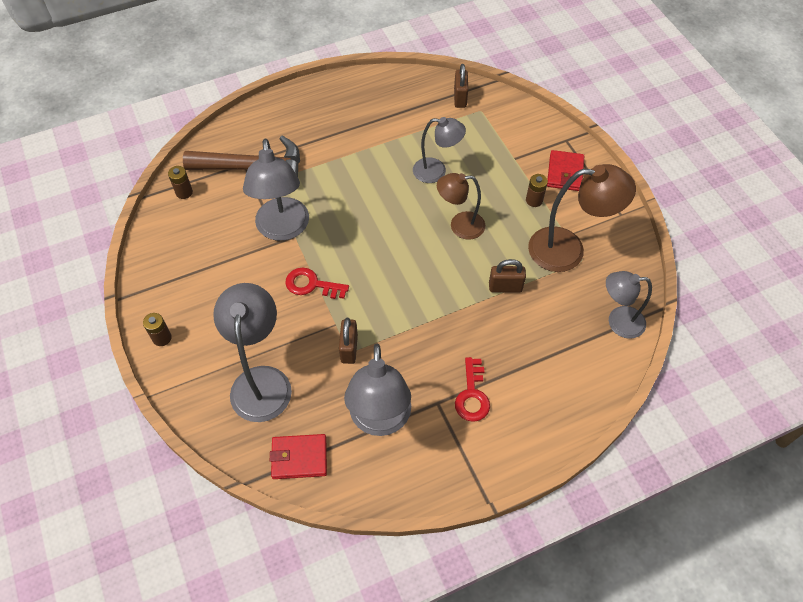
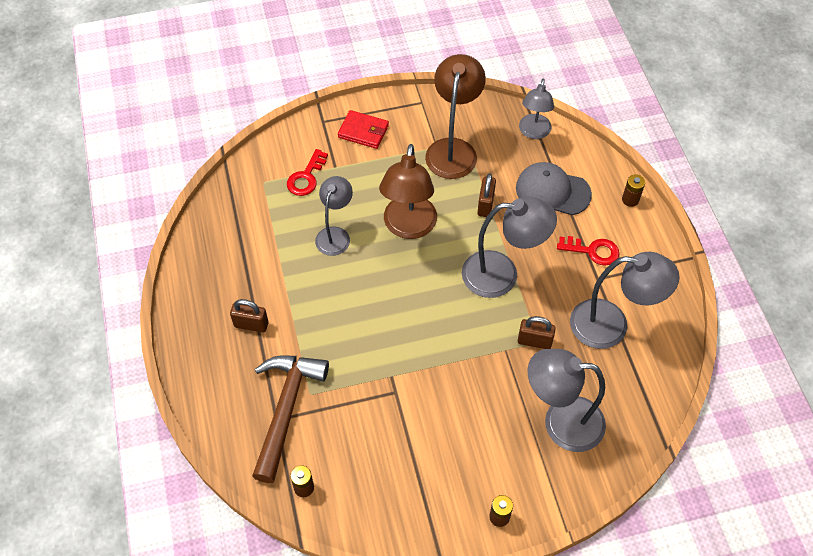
camera: 80 degrees left, 0 degrees up
(283, 229) = (380, 386): grey lamp -> grey lamp (502, 274)
(299, 458) = (643, 396): red wallet -> none
(312, 285) = (456, 366): red key -> red key (306, 177)
(459, 226) = (408, 227): brown lamp -> brown lamp, size x1.56
(460, 98) = (240, 197): brown padlock -> brown padlock (251, 325)
(534, 200) = (391, 162): brown battery -> brown battery (630, 200)
(542, 348) = (552, 191): none -> grey cap

